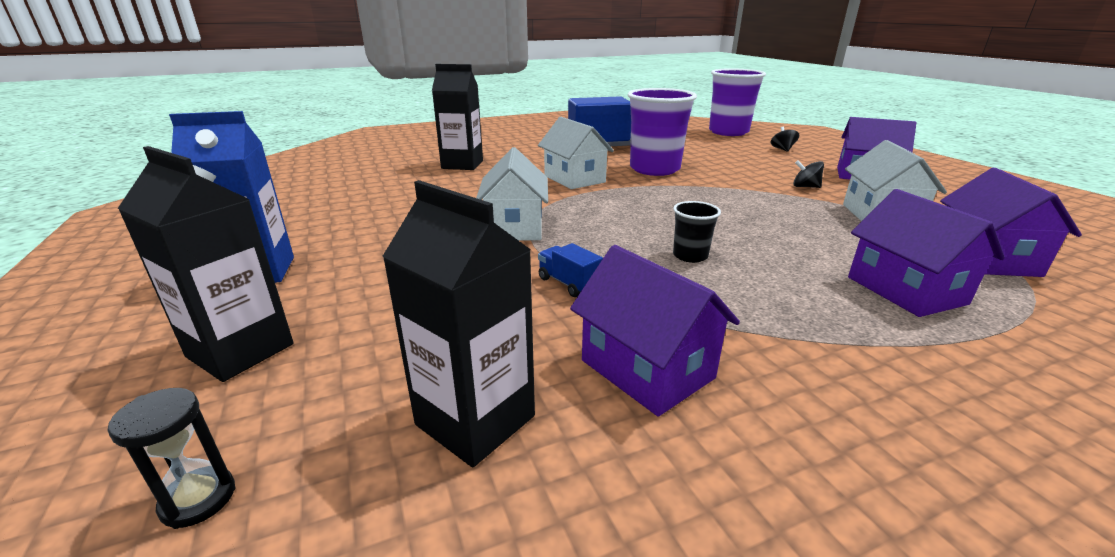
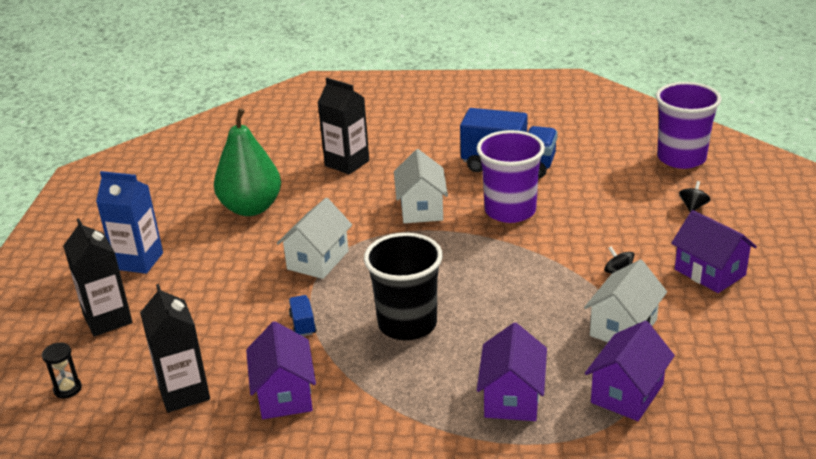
camera: 30 degrees right, 5 degrees up
(387, 204) = (251, 208): none -> green pear
(690, 256) = (407, 324): black cup -> black cup, size x2.18

